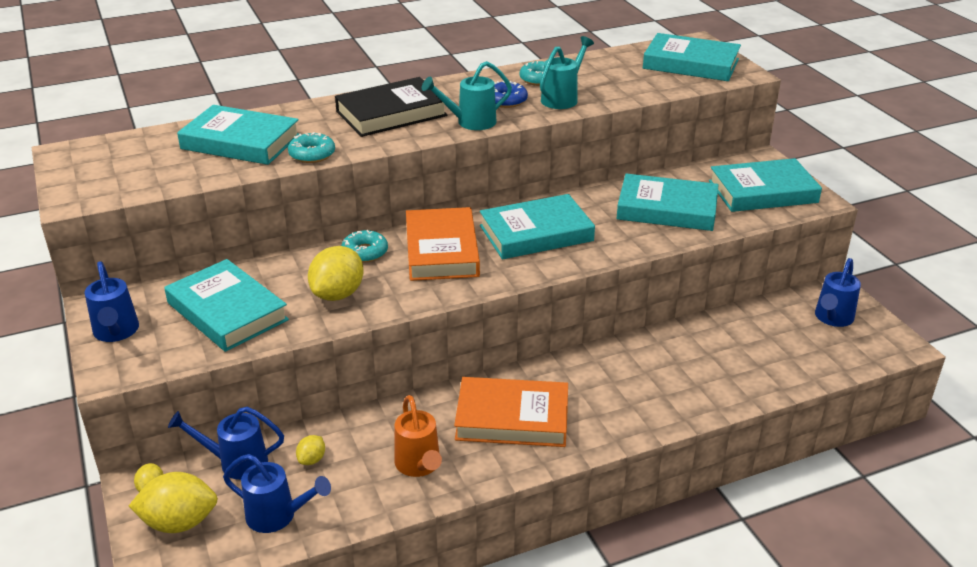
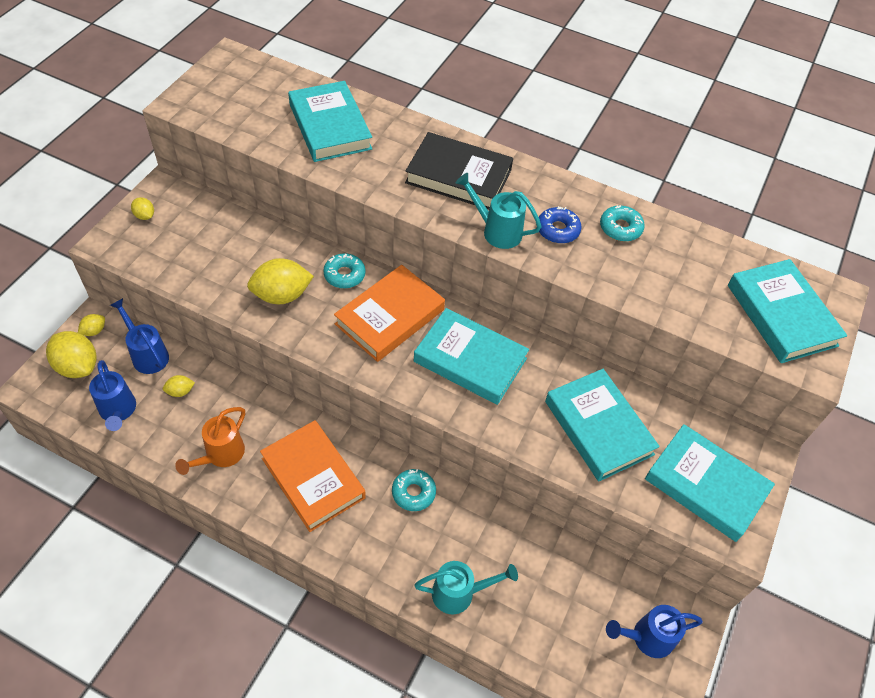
camera: 45 degrees right, 20 degrees up
(116, 332) = (145, 216): blue watering can -> yellow lemon
(227, 311) = (211, 252): turquoise book -> none
(312, 154) = (352, 174): turquoise donut -> turquoise donut (413, 492)
(562, 98) = (604, 263): turquoise watering can -> turquoise watering can (459, 593)

